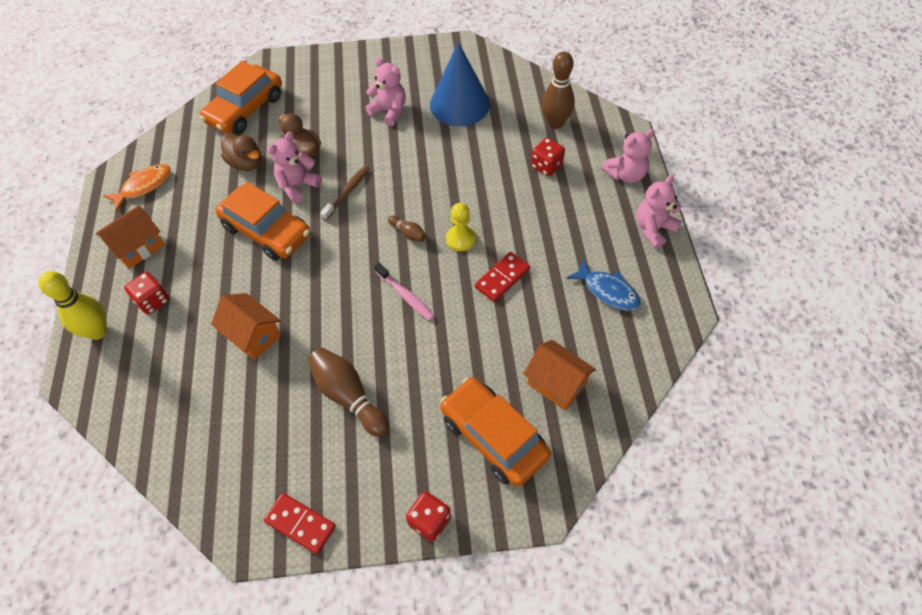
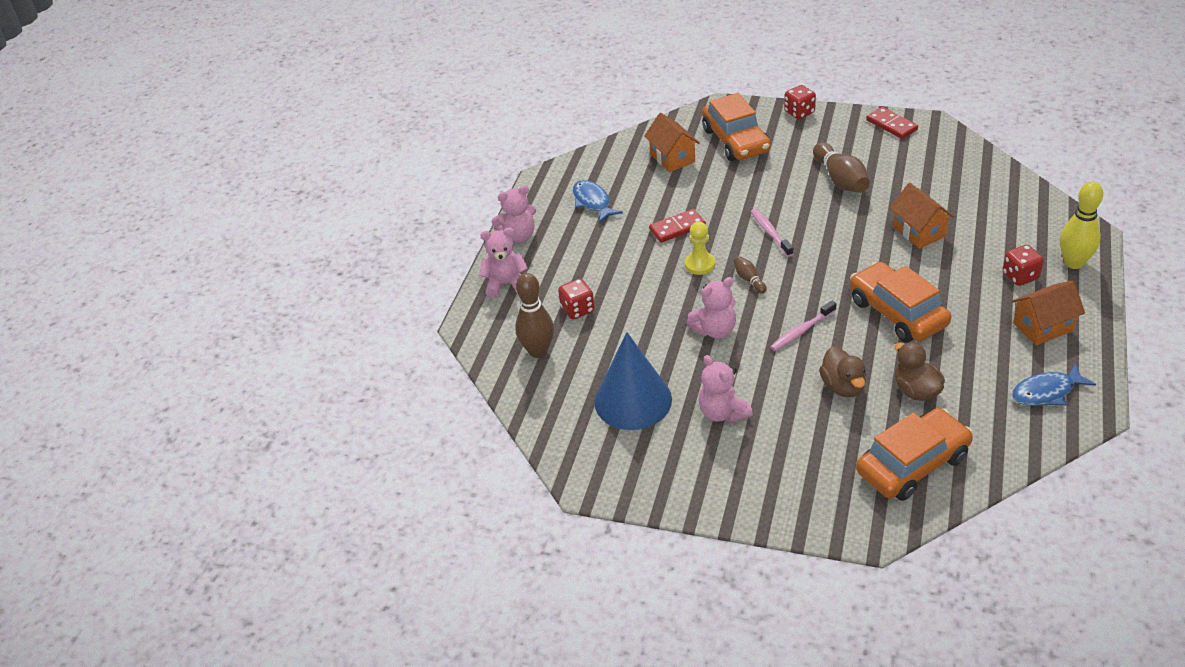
camera: 155 degrees left, 15 degrees down
(143, 186) = (1046, 392): orange fish -> blue fish
(298, 186) = (856, 350): pink teddy bear -> pink teddy bear (715, 330)
(347, 192) = (801, 331): brown toothbrush -> pink toothbrush

